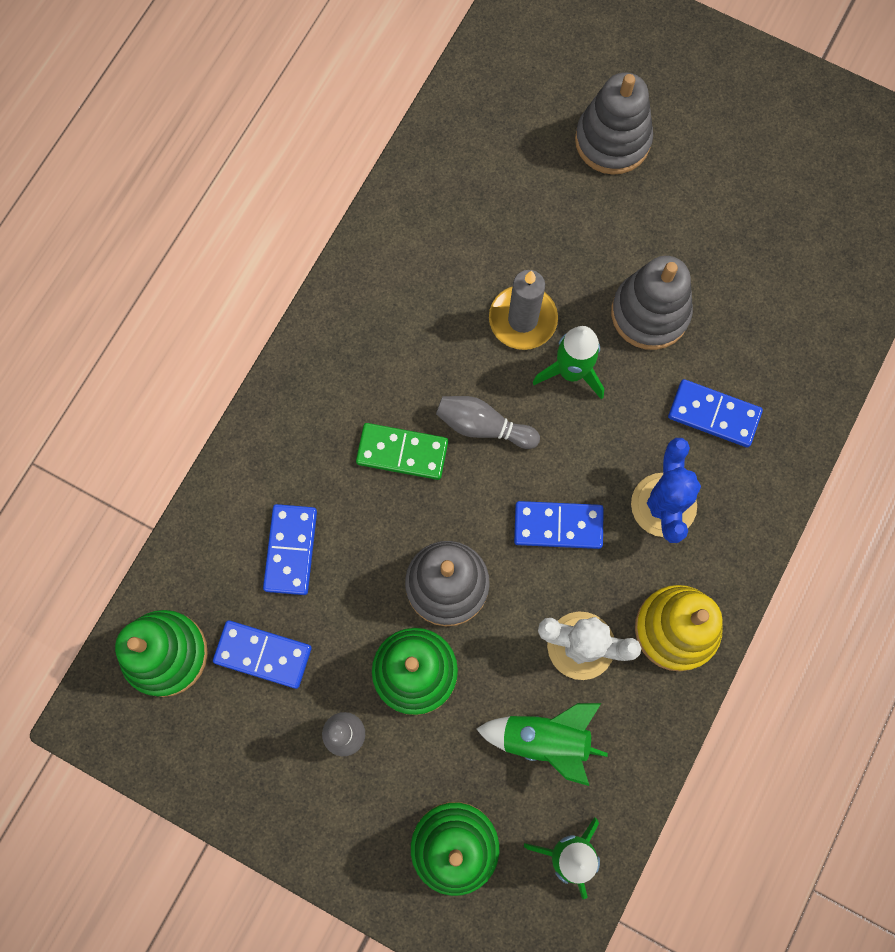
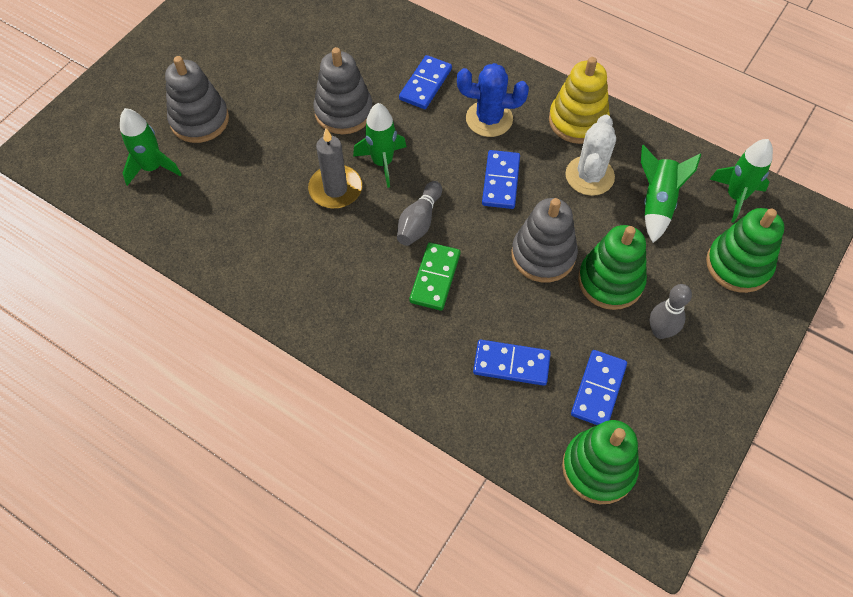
camera: 85 degrees left, 15 degrees down
(531, 103) = (152, 167): none -> green rocket

